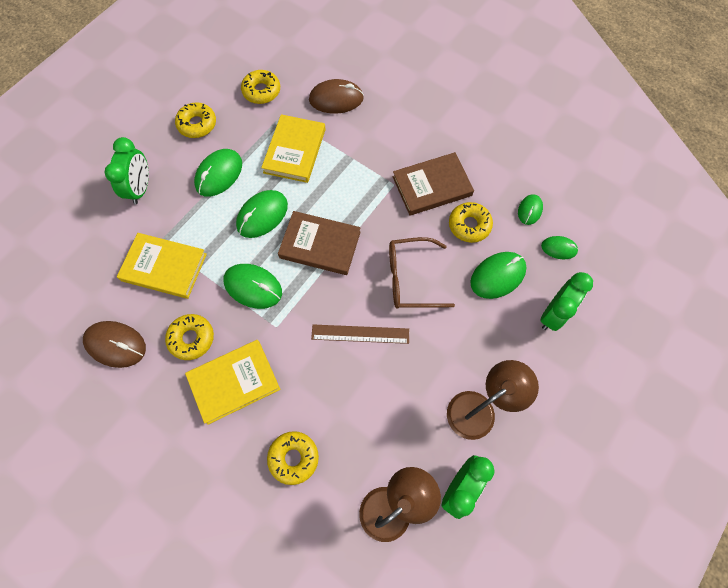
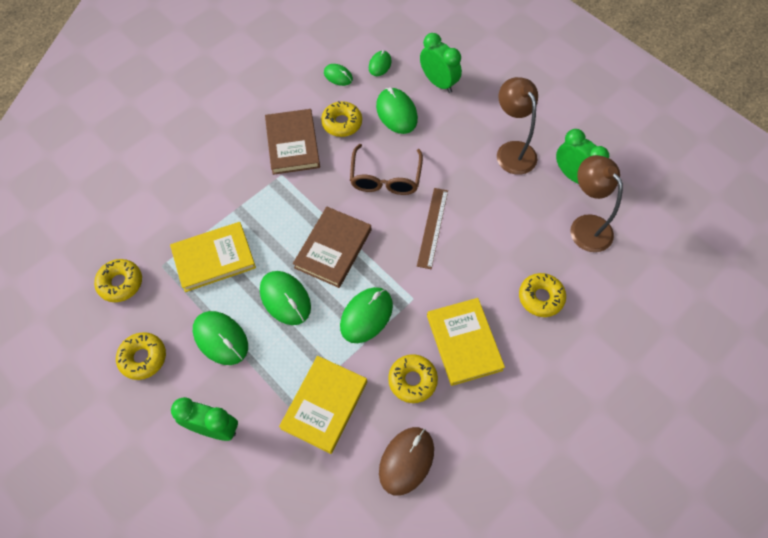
camera: 80 degrees left, 5 degrees down
(295, 151) = (214, 258): yellow book -> yellow book turned 45 degrees counterclockwise
(336, 99) = (160, 210): brown mouse -> none

